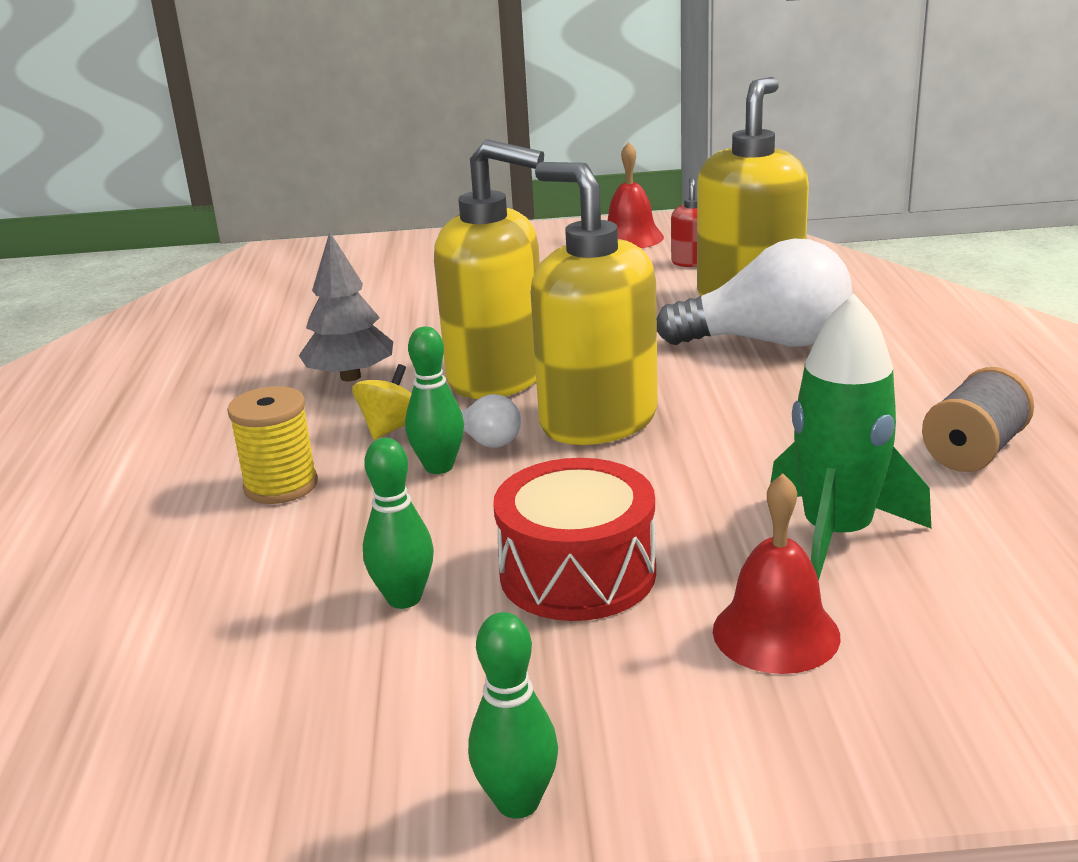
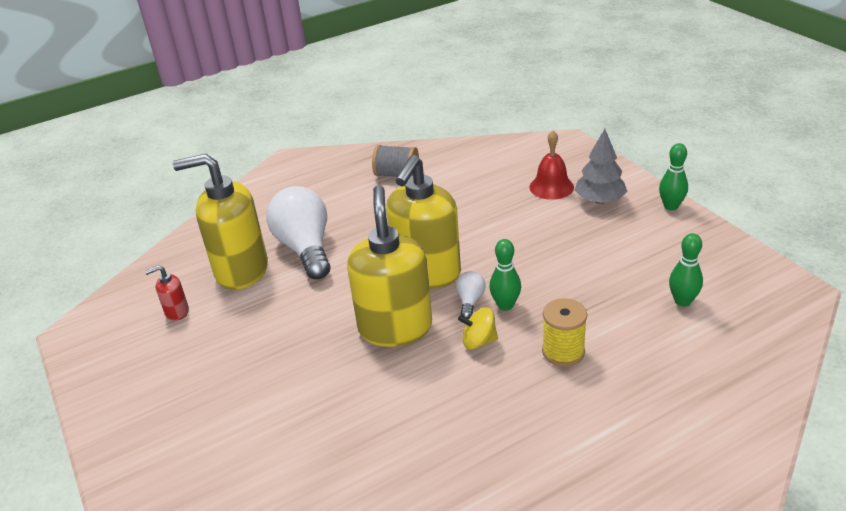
camera: 115 degrees left, 10 degrees up
(350, 377) = (426, 393): grey tree -> grey tree (599, 200)
(404, 598) = (607, 269): green bowling pin -> green bowling pin (682, 301)
(577, 573) = (554, 235): red drum -> none
(630, 238) = (123, 359): red bell -> none
(836, 534) = (481, 189): green rocket -> none

